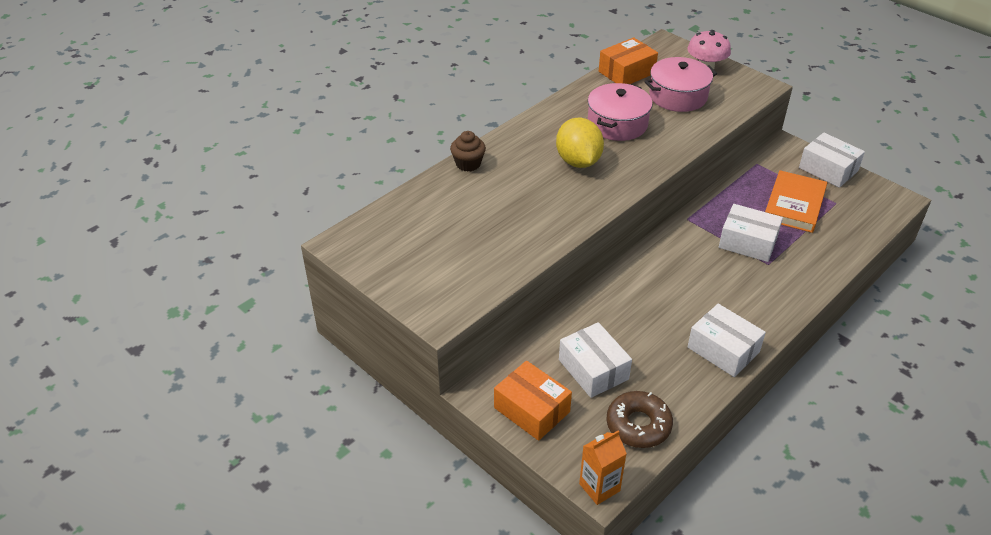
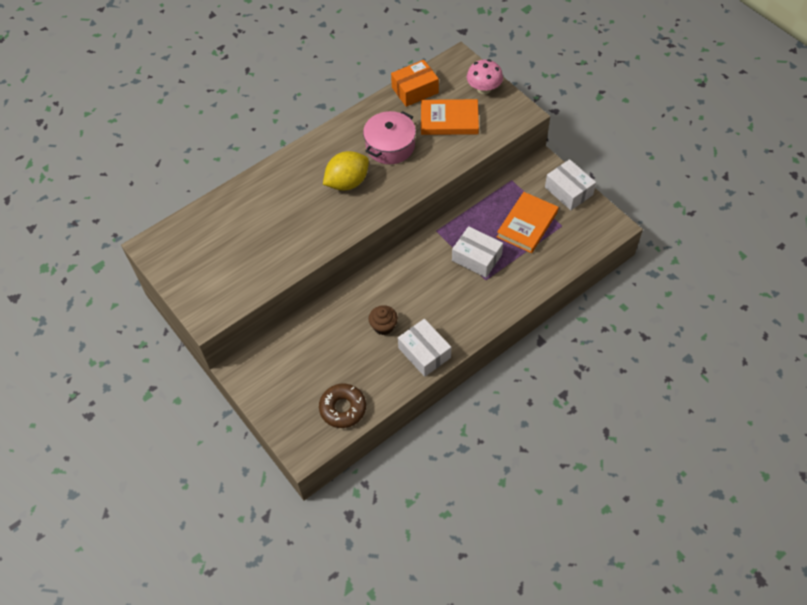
camera: 10 degrees right, 15 degrees up
(468, 164) = (261, 178): brown cupcake -> brown cupcake (383, 326)
(532, 410) = (271, 388): orange box -> none
(578, 161) = (347, 182): yellow lemon -> yellow lemon turned 60 degrees clockwise
(593, 369) = (324, 360): white box -> none
(599, 487) = (302, 453): orange carton -> none
(678, 96) = (449, 120): pink pot -> orange book

